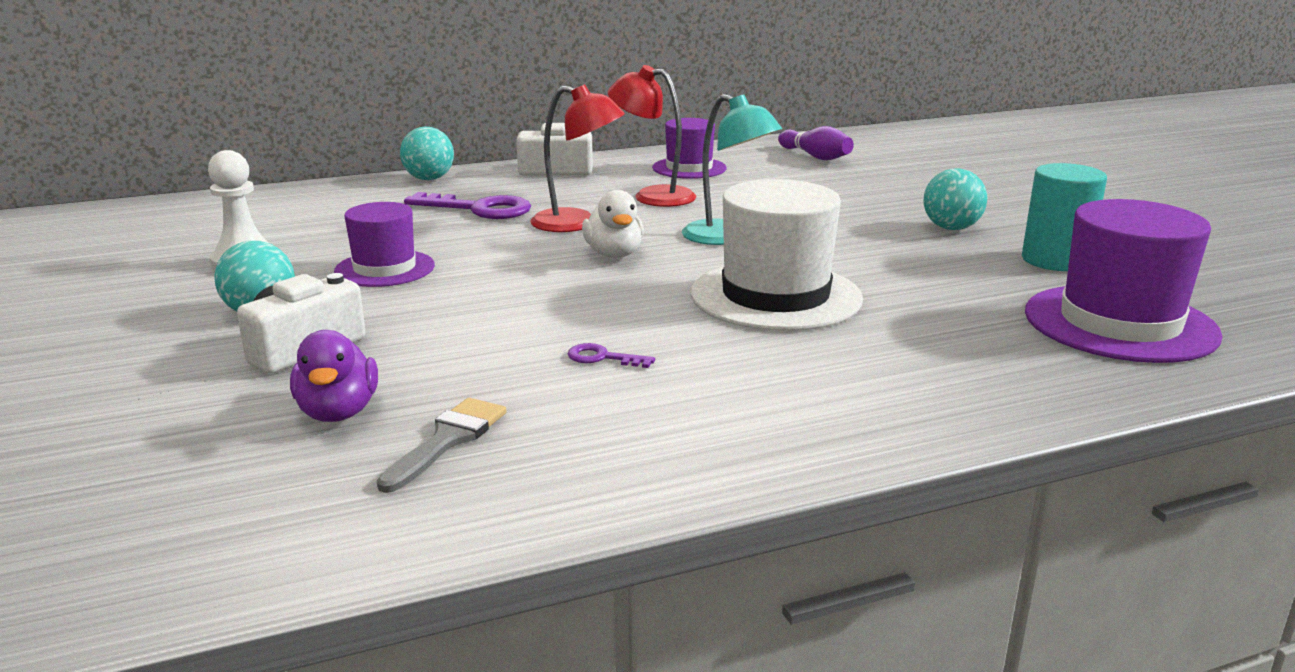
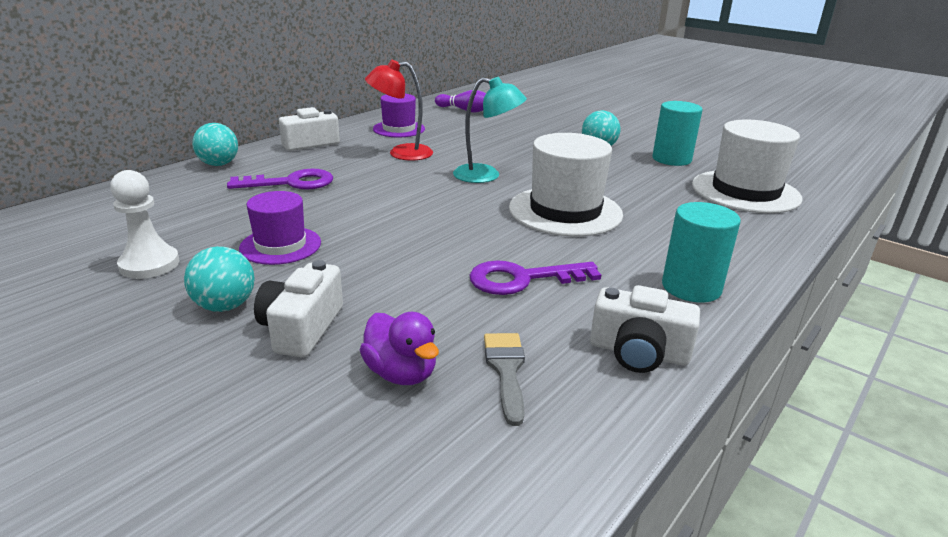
camera: 30 degrees left, 5 degrees up
(577, 223) = (377, 182): red lamp -> none
(602, 358) = (522, 279): purple key -> purple key, size x2.09
(614, 254) = (432, 201): white duck -> none
(630, 467) = (638, 352): none -> white camera
(820, 419) = (691, 287): none -> turquoise cylinder
(1120, 323) = (745, 191): purple hat -> white hat

